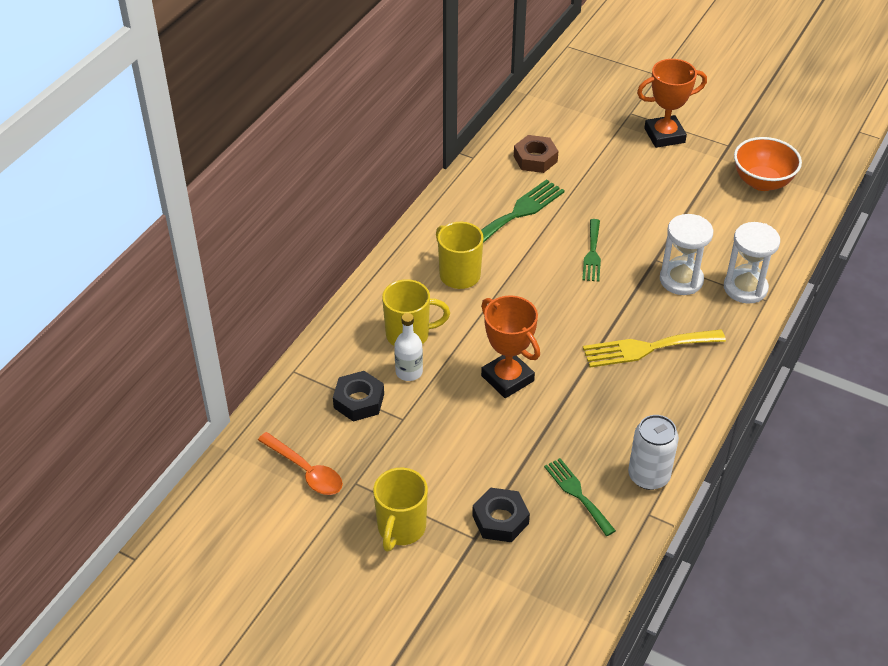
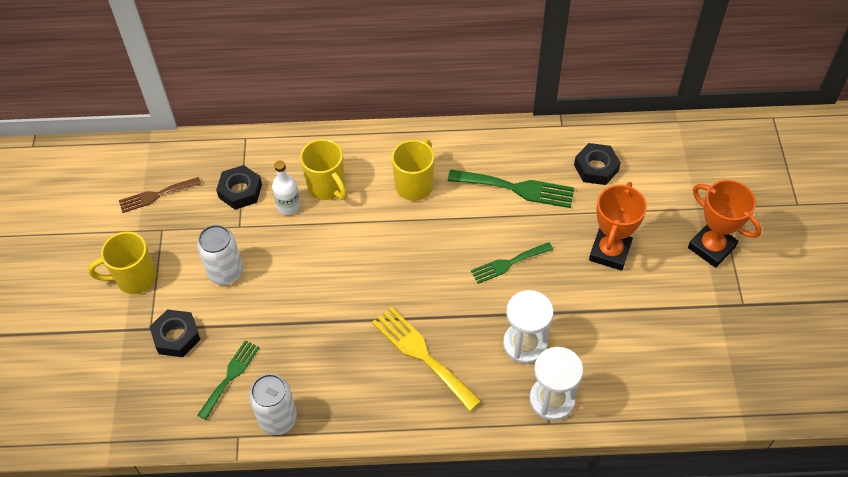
camera: 60 degrees right, 10 degrees up
(306, 471) = (156, 195): orange spoon -> brown fork
(451, 451) = (226, 272): none -> white can
(507, 378) = (322, 272): orange trophy -> orange trophy (609, 252)
(535, 159) = (596, 168): brown nut -> black nut
(762, 182) = (712, 354): orange bowl -> none

